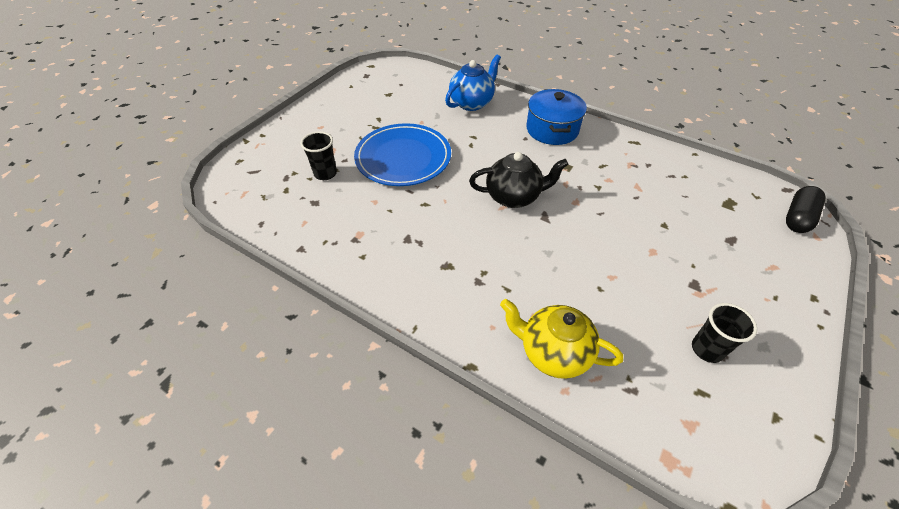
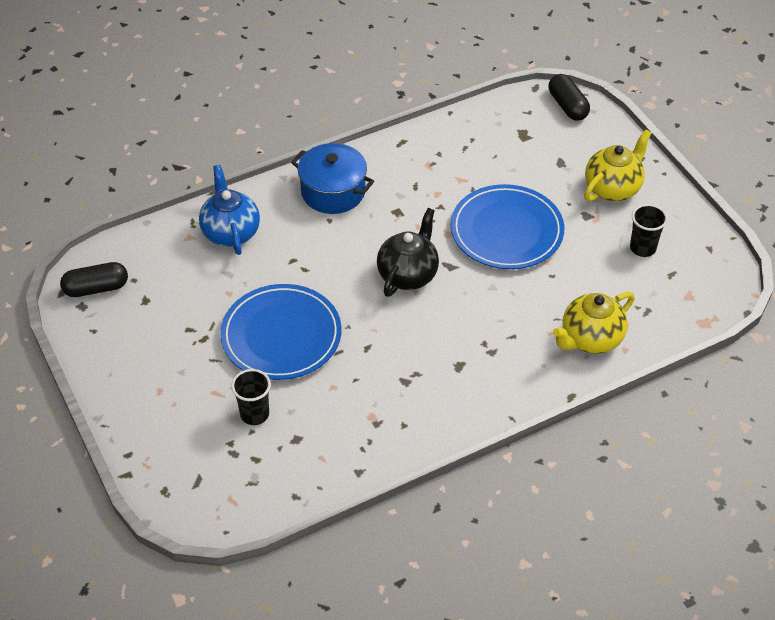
camera: 60 degrees left, 0 degrees up
(383, 75) = (96, 288): none -> black capsule
(616, 236) = (506, 231): none -> blue plate
(750, 291) = (613, 188): none -> yellow teapot

